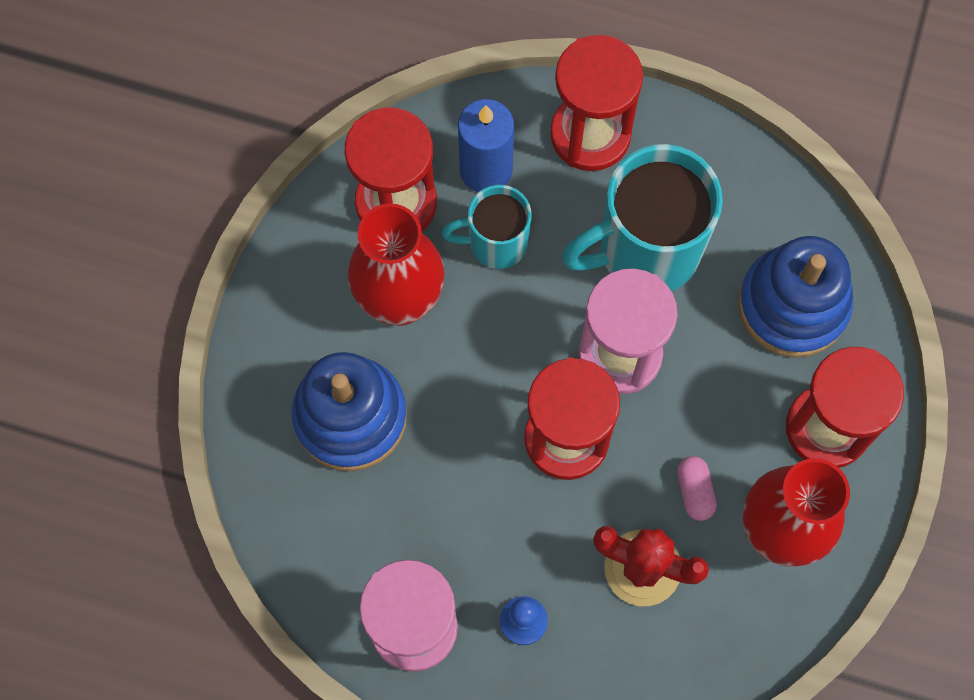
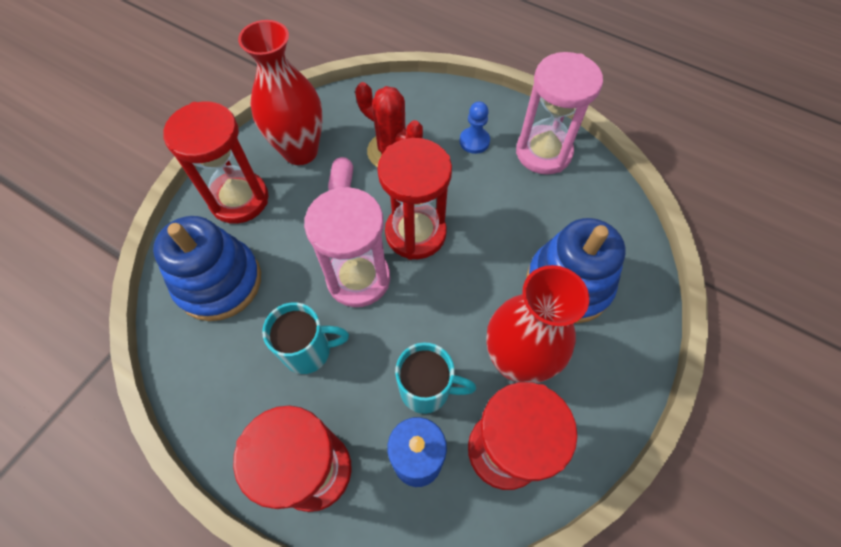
camera: 165 degrees left, 10 degrees down
(645, 250) = (309, 351): turquoise mug -> turquoise mug, size x0.57

